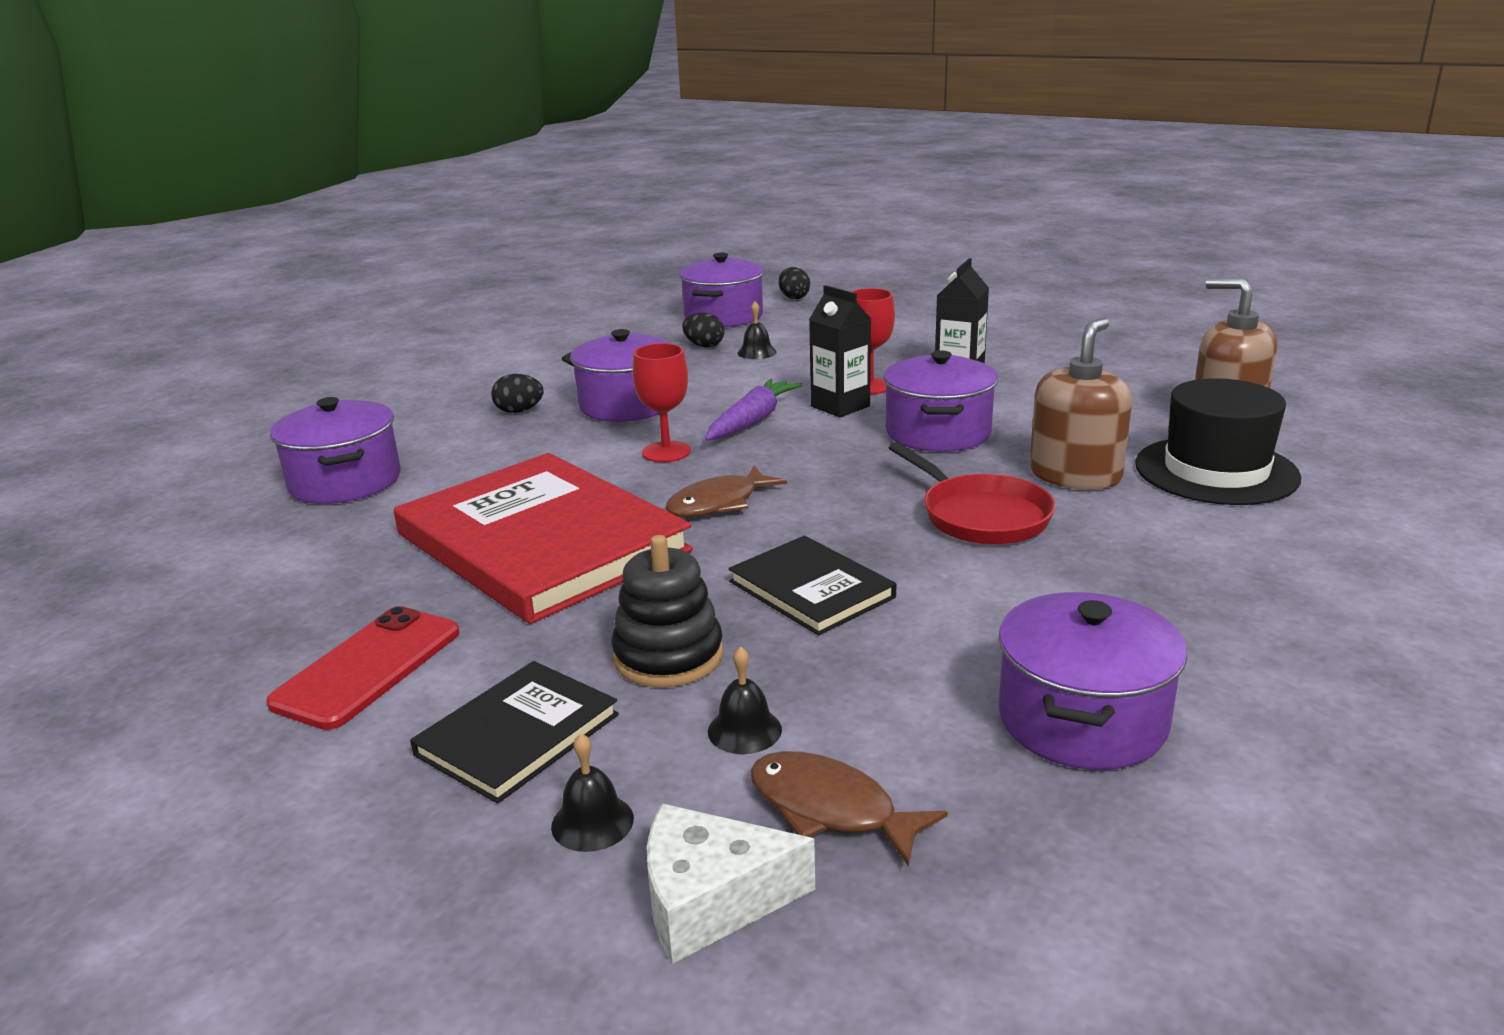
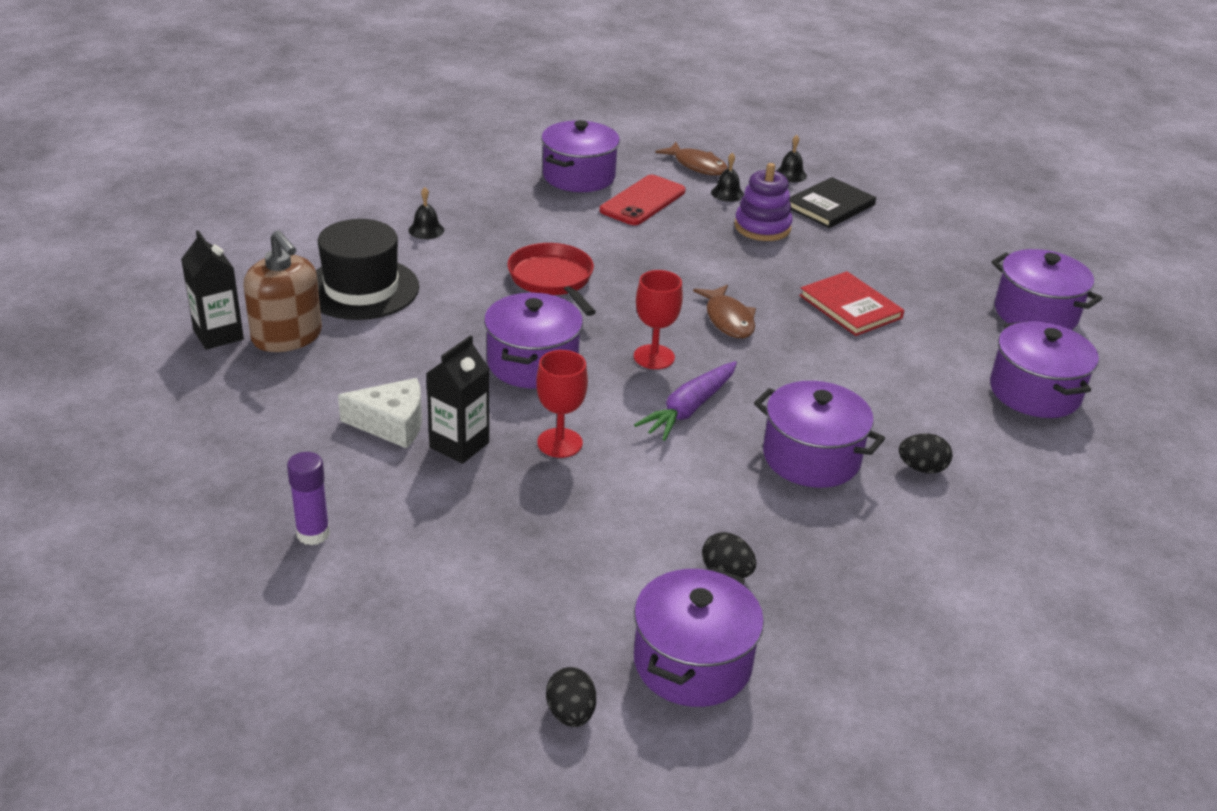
camera: 175 degrees left, 10 degrees up
(253, 573) = (1035, 313): none -> purple pot
(368, 667) = (919, 244): red phone -> red phone (642, 201)
(541, 542) = (850, 307): red book -> red book, size x0.50
(666, 452) = (768, 381): red goblet -> red goblet (654, 357)
(668, 656) = (762, 227): black stacking toy -> purple stacking toy
(711, 900) = (745, 150): white cheese -> white cheese (392, 424)
(719, 503) = (728, 319): brown fish -> brown fish turned 105 degrees clockwise
(756, 352) = (662, 540): black bell -> black bell (426, 230)
(811, 589) = (680, 249): black book -> none
(840, 406) = (601, 415): black carton -> black carton (218, 335)
(1022, 327) = (313, 534): none -> purple glue stick
(1075, 475) = (462, 302): brown soap dispenser -> none

